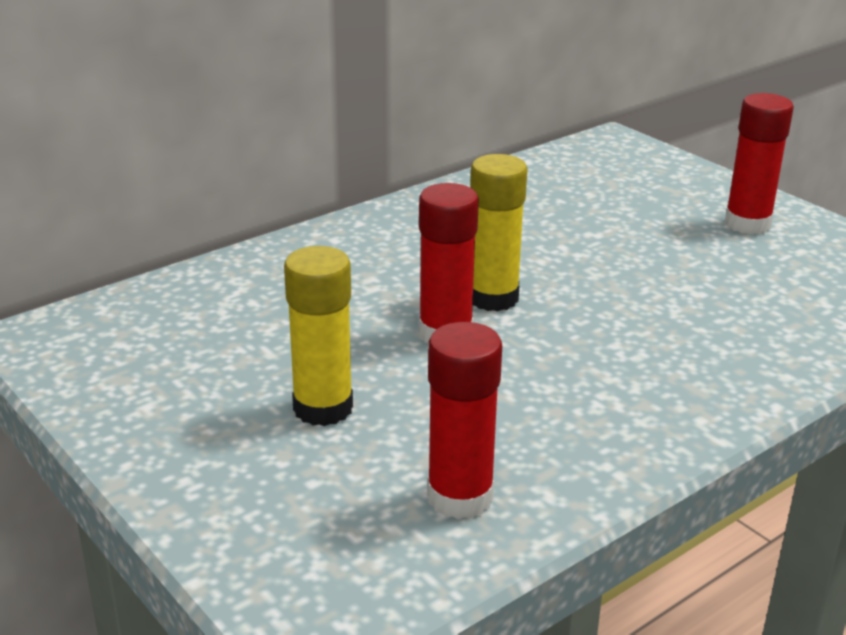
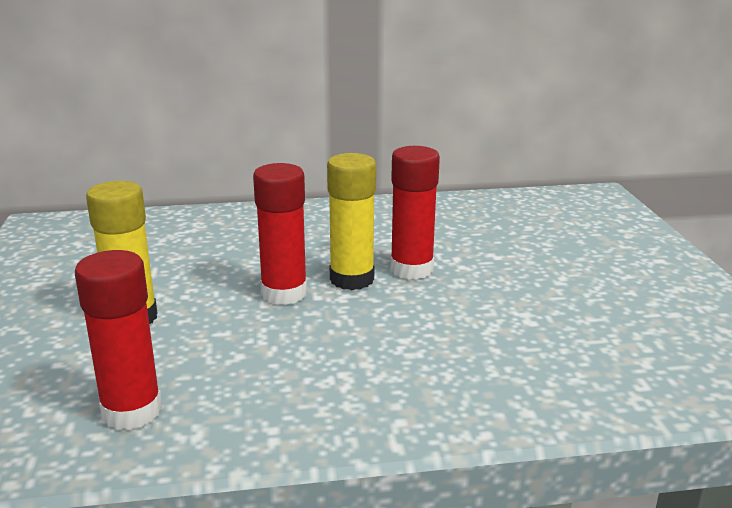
camera: 30 degrees right, 5 degrees down
(747, 224) = (645, 280): red glue stick -> red glue stick (411, 269)

